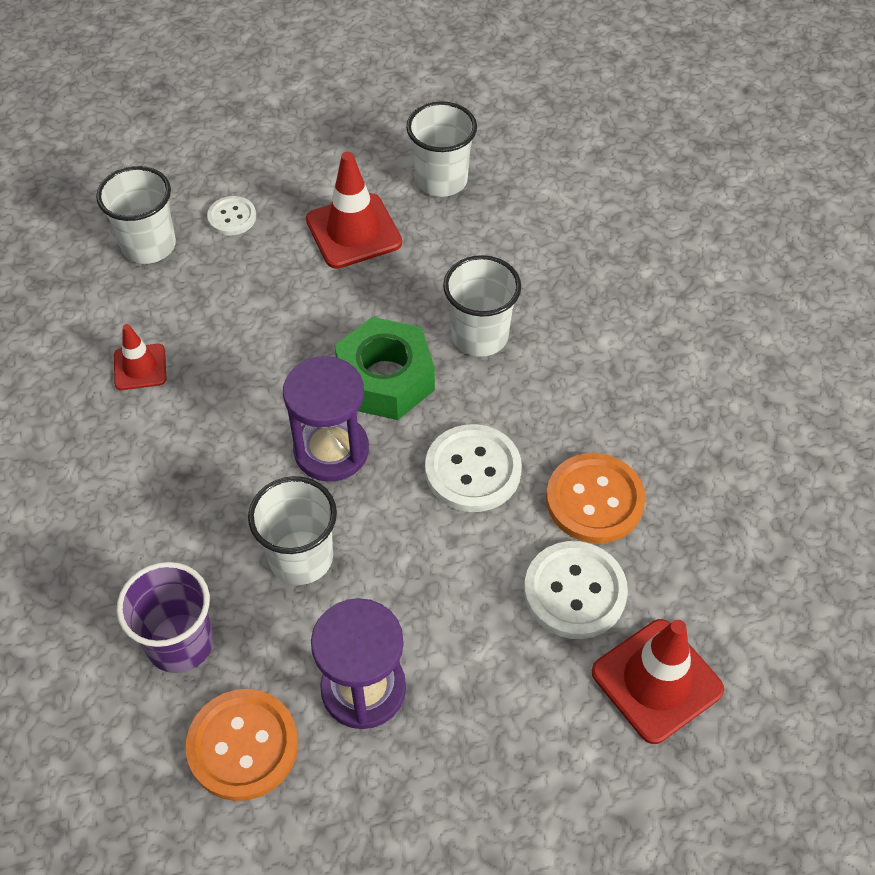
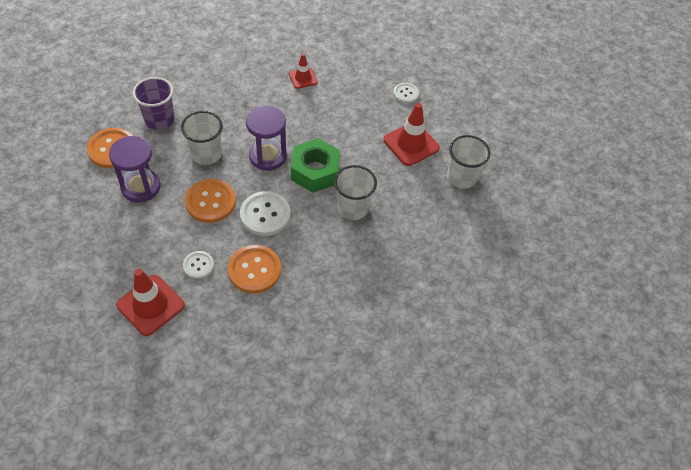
camera: 75 degrees right, 0 degrees up
(149, 245) = (377, 66): white cup -> none
(427, 559) = (210, 202): none -> orange button
(574, 591) = (198, 265): white button -> white button, size x0.58

